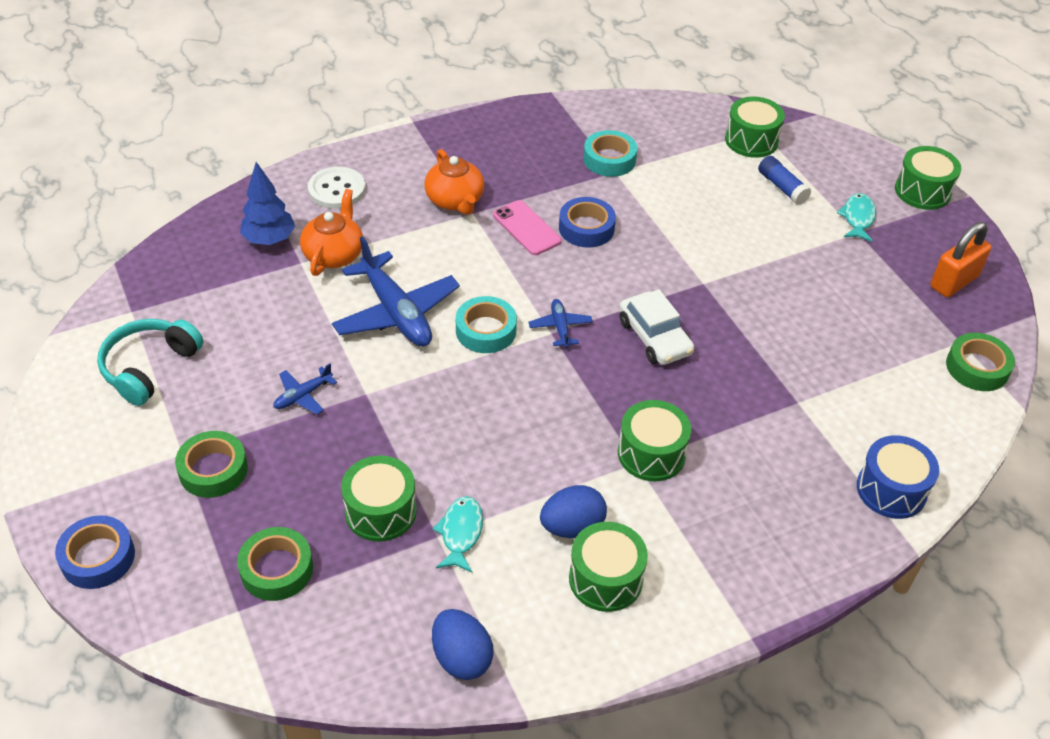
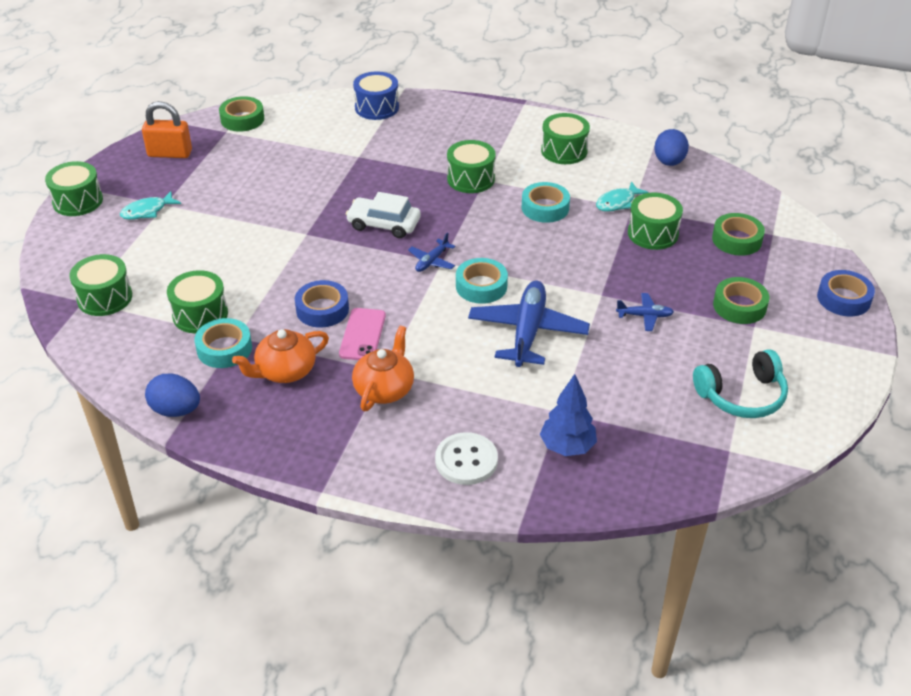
camera: 135 degrees left, 5 degrees down
(334, 254) = (527, 402): orange teapot -> orange teapot (285, 371)
(530, 467) = (545, 208): none -> turquoise tape
(572, 527) = (555, 175): blue egg -> blue egg (176, 410)
(654, 337) = (384, 224): white car -> white car turned 90 degrees counterclockwise
(667, 170) = (200, 314): none -> green drum
(782, 187) = (151, 255): blue glue stick -> none

